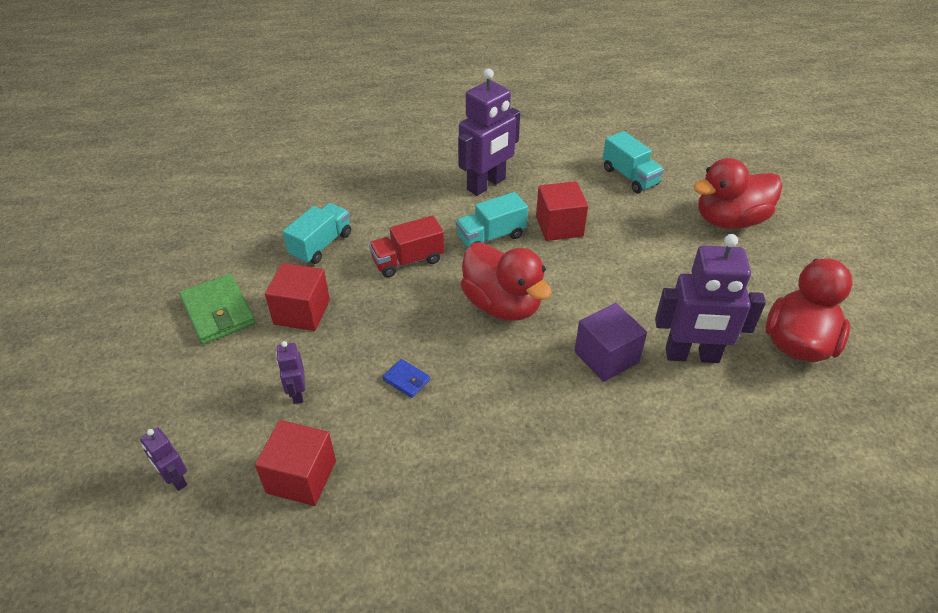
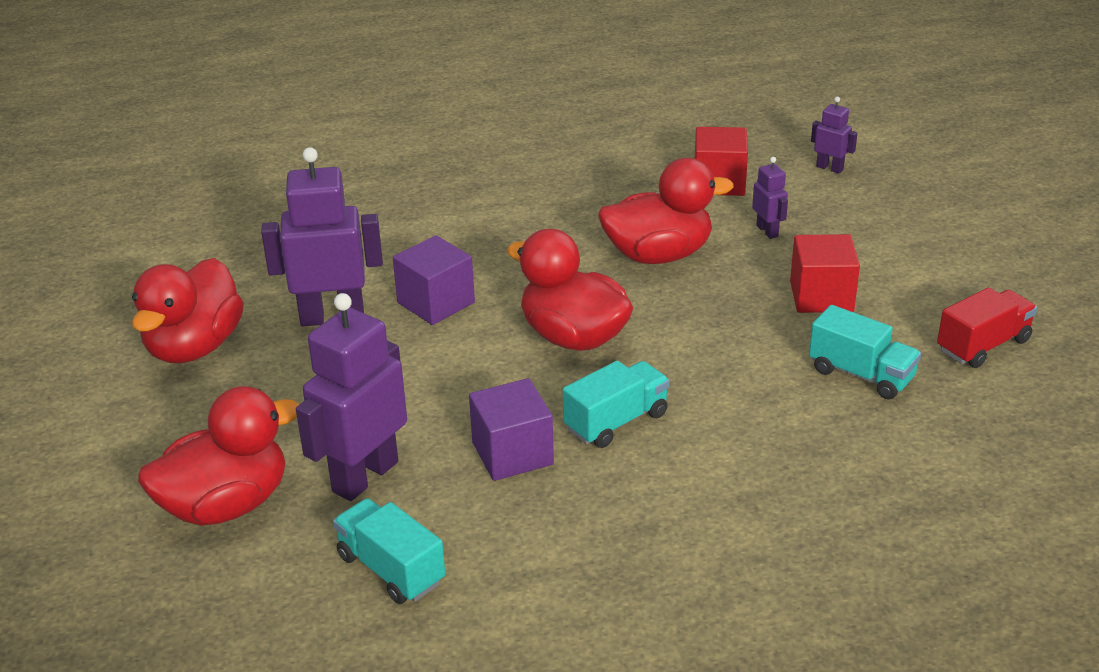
camera: 170 degrees right, 10 degrees down
(218, 312) = (922, 283): green wallet -> none
(321, 245) = (861, 374): turquoise truck -> turquoise truck turned 75 degrees counterclockwise
(406, 380) = (658, 255): blue wallet -> red duck
(408, 260) = (723, 371): red truck -> red truck (983, 345)
(486, 185) = (654, 511): purple robot -> purple robot (364, 476)
(559, 226) = (512, 453): red cube -> purple cube

